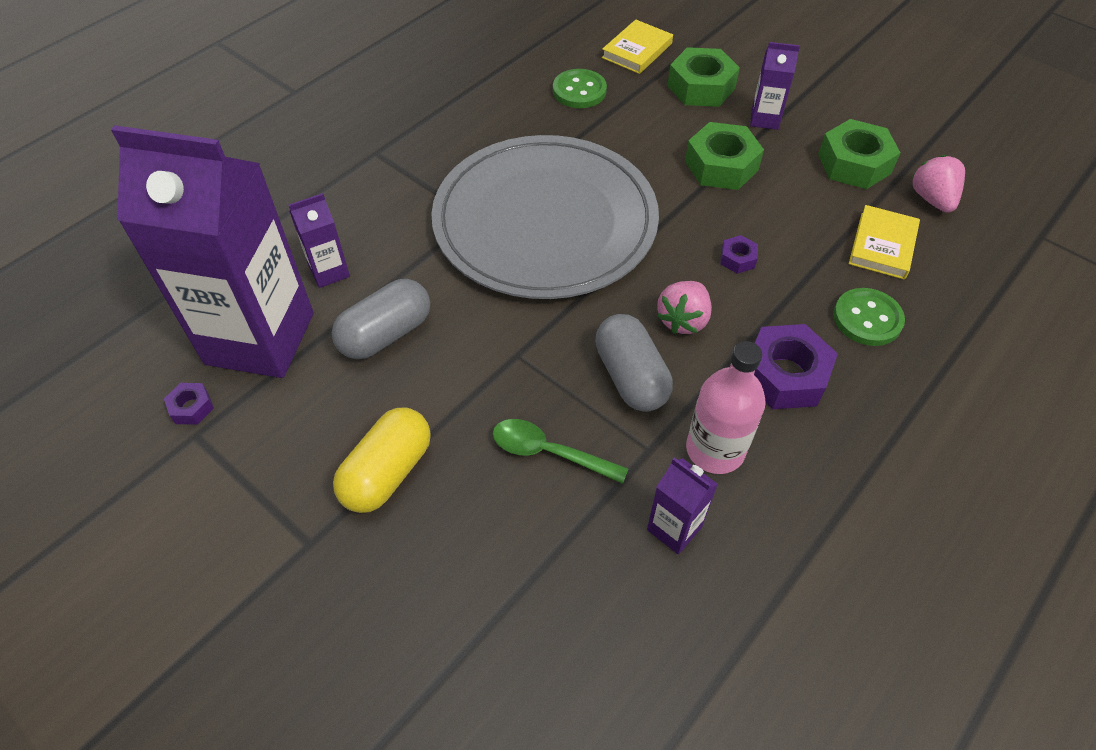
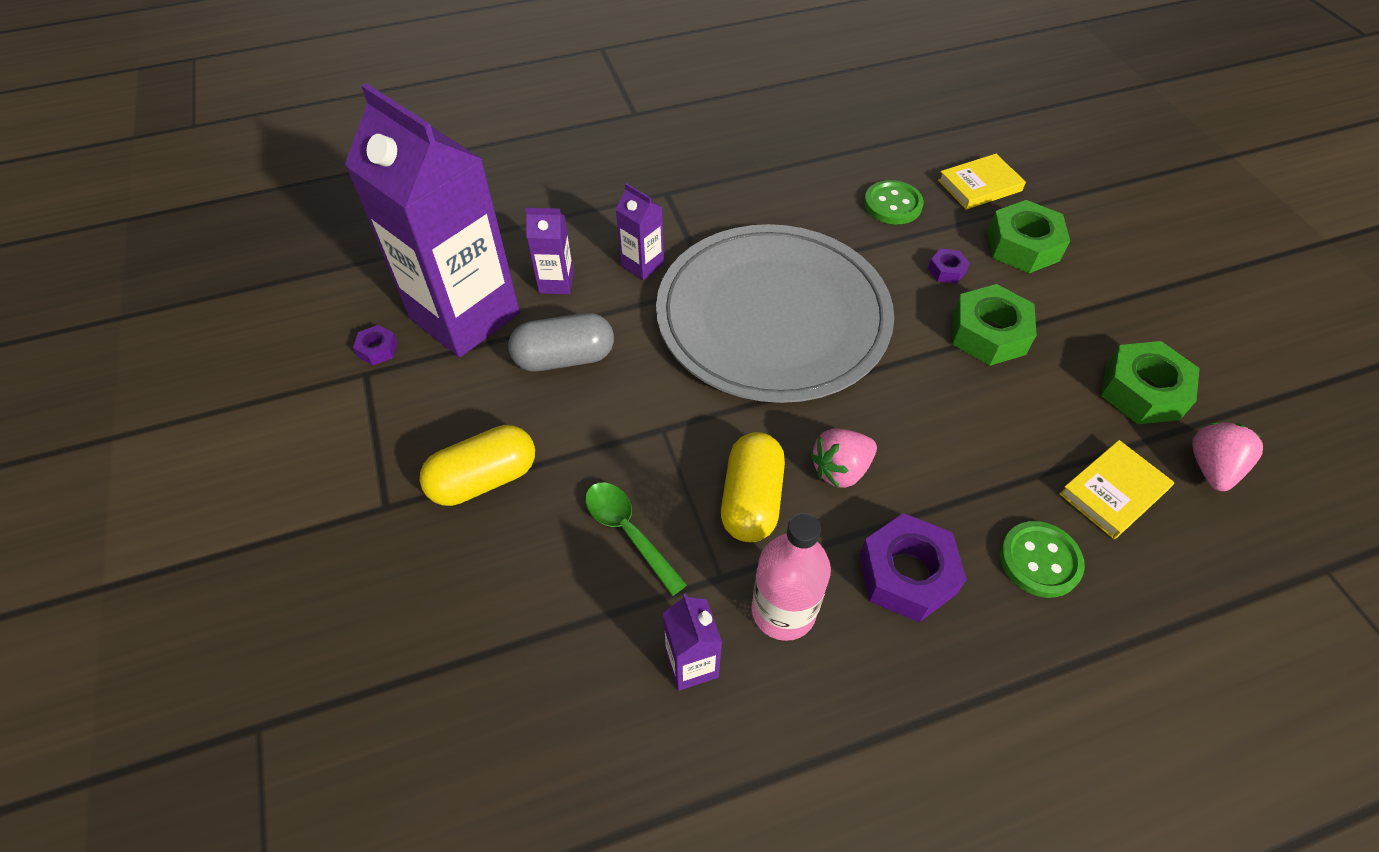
camera: 30 degrees right, 0 degrees up
(631, 377) = (751, 500): grey capsule -> yellow capsule
(737, 259) = (939, 435): purple nut -> purple nut (946, 271)
(764, 119) = (1070, 305): purple carton -> purple carton (642, 265)

